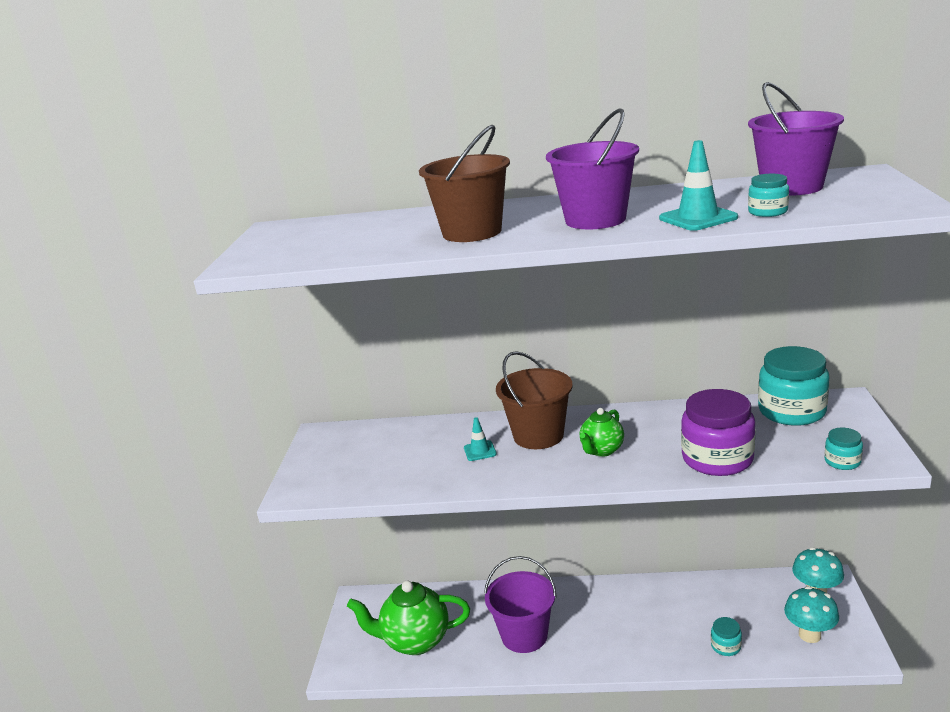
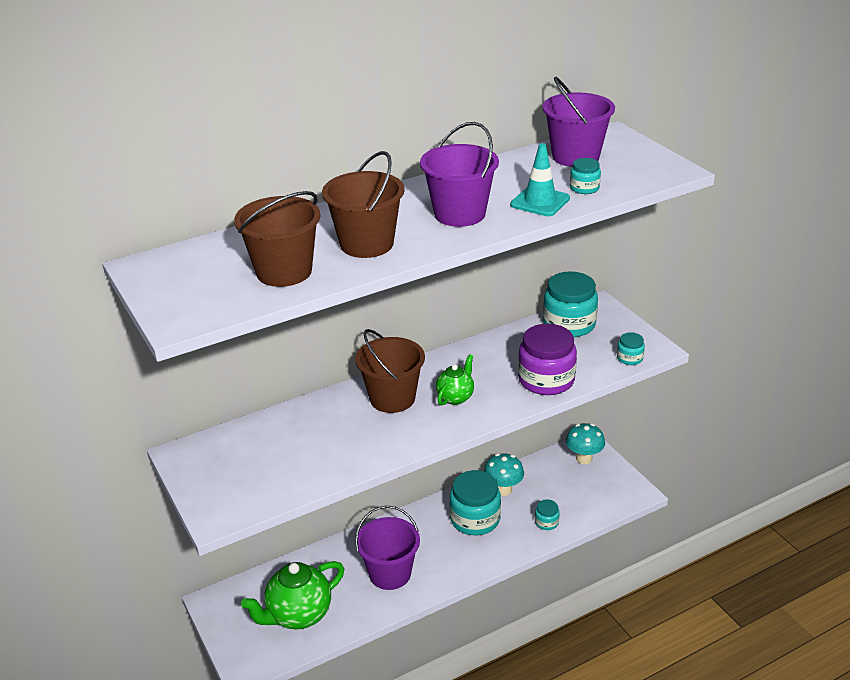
camera: 35 degrees left, 10 degrees up
(371, 243) = (284, 271): none -> brown bucket
(480, 451) = (354, 427): turquoise traffic cone -> none
(602, 450) = (455, 397): green teapot -> green teapot turned 150 degrees counterclockwise
(647, 614) = (475, 519): none -> turquoise jar
(809, 635) = (597, 492): turquoise mushroom -> turquoise mushroom (503, 490)

